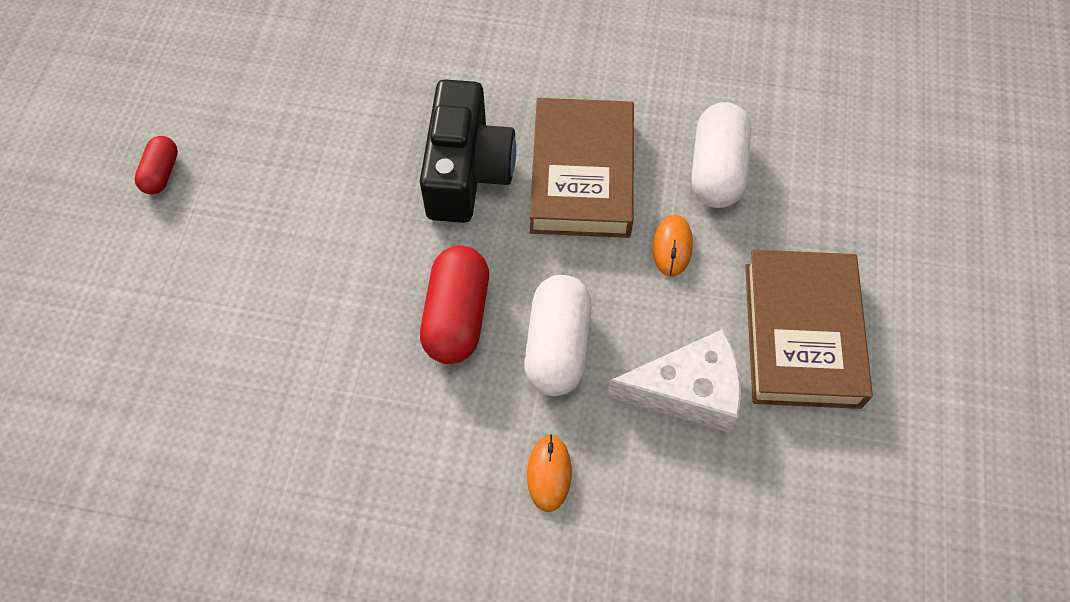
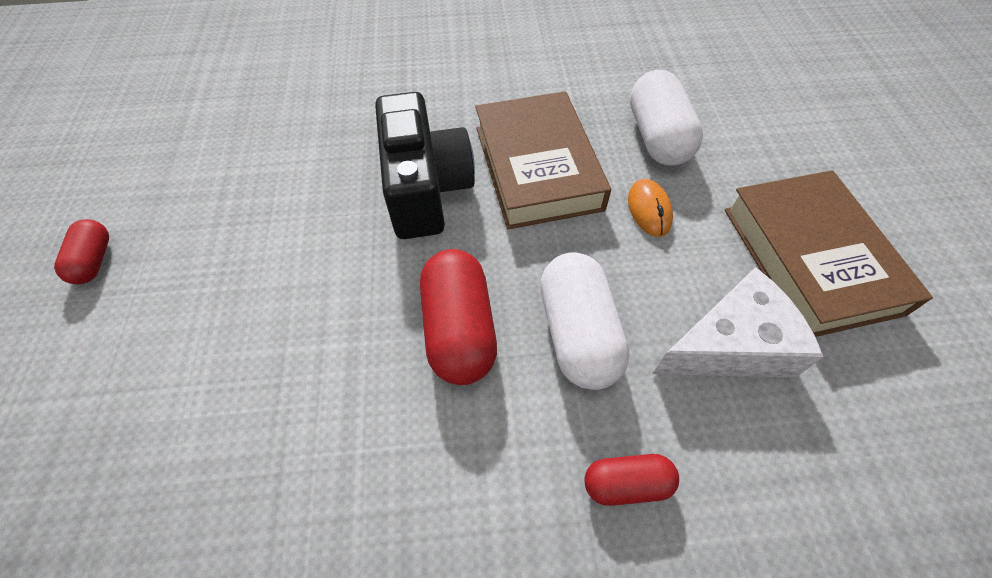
camera: 15 degrees left, 5 degrees down
(549, 473) = (626, 483): orange mouse -> red capsule

